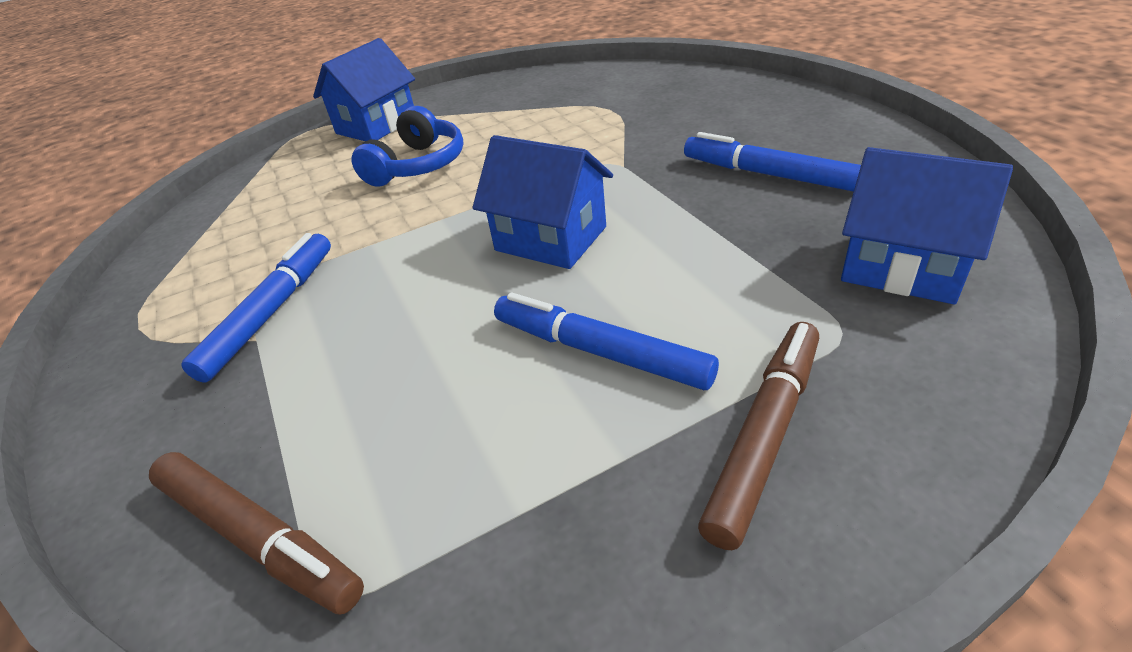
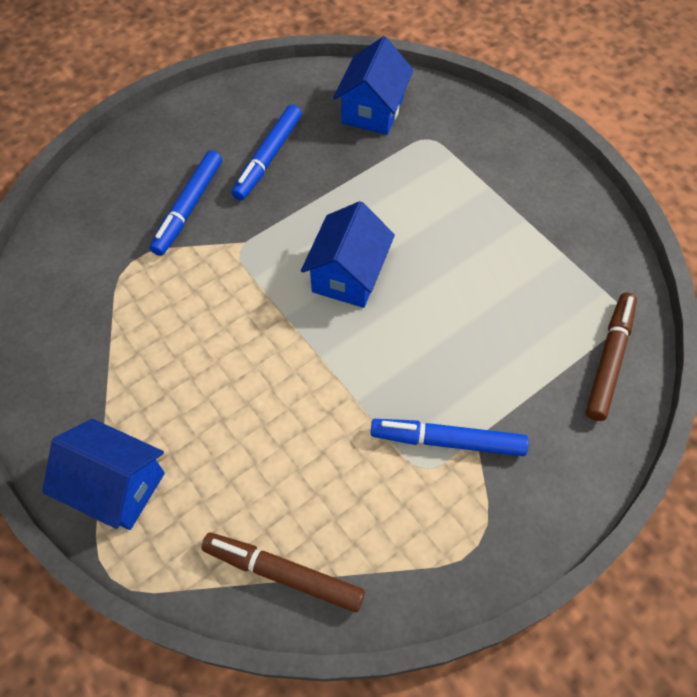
camera: 105 degrees left, 20 degrees up
(417, 165) = (224, 406): blue headphones -> none
(600, 351) = (457, 235): blue marker -> blue marker (188, 208)
(764, 435) = (500, 170): brown marker -> brown marker (283, 573)

